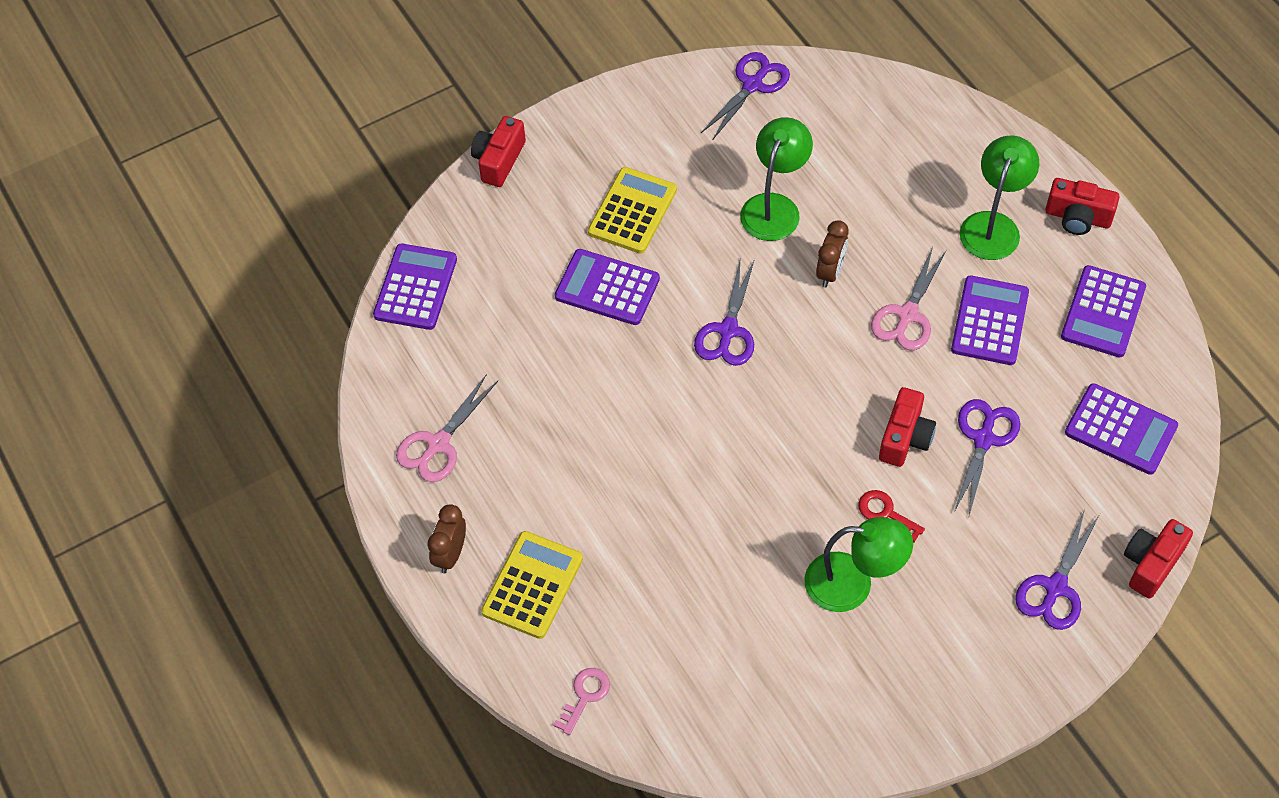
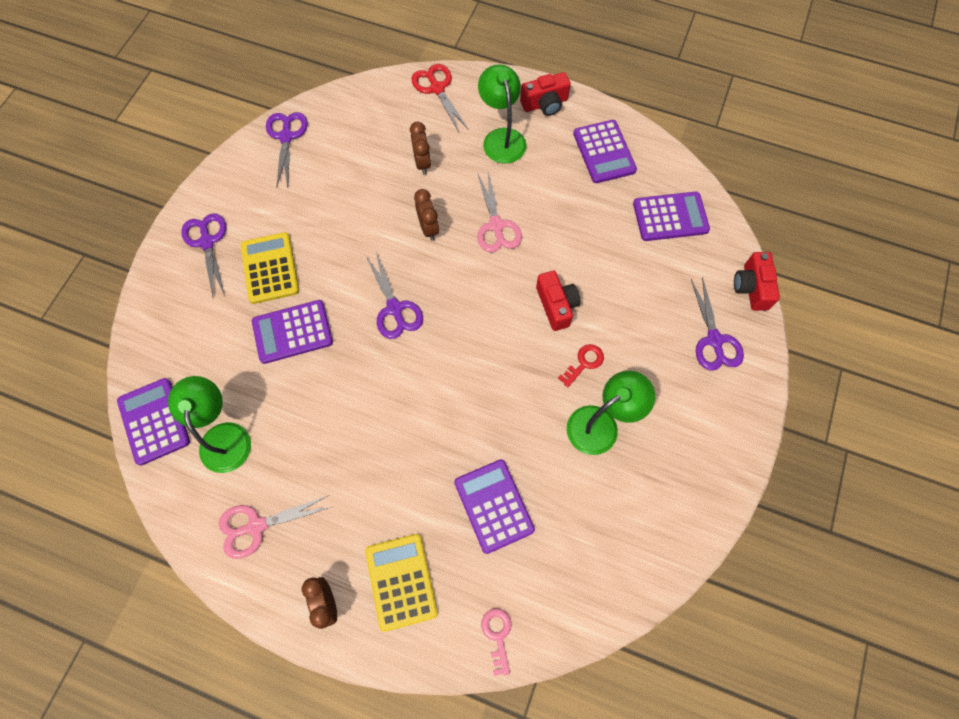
camera: 40 degrees left, 10 degrees up
(438, 444) = (256, 526): pink scissors -> pink scissors turned 75 degrees clockwise
(499, 160) = (149, 291): red camera -> none
(774, 207) = (361, 208): green lamp -> green lamp (224, 436)
(879, 199) = (422, 163): none -> brown clock
(885, 513) = (584, 363): red key -> red key turned 135 degrees clockwise
(963, 128) = (437, 88): none -> red scissors
(983, 439) = (601, 275): purple scissors -> purple scissors (207, 242)
(989, 321) = (546, 198): purple calculator -> purple calculator (493, 506)

